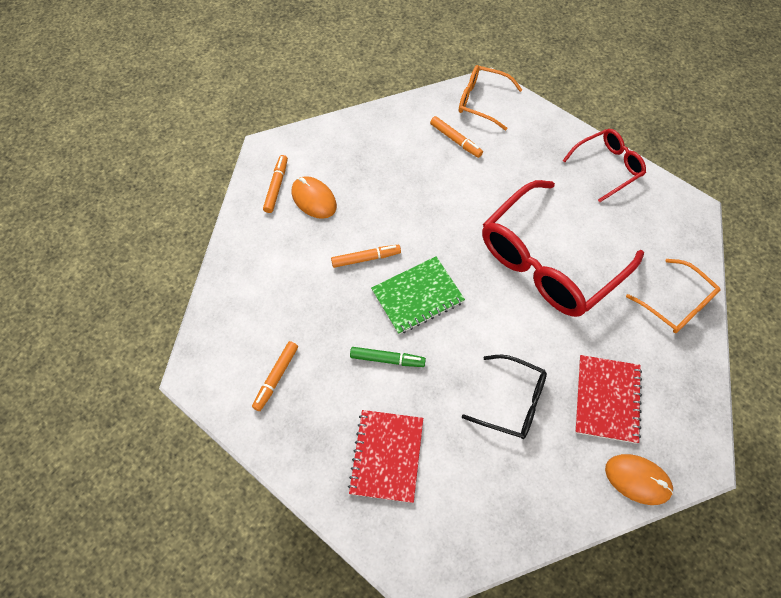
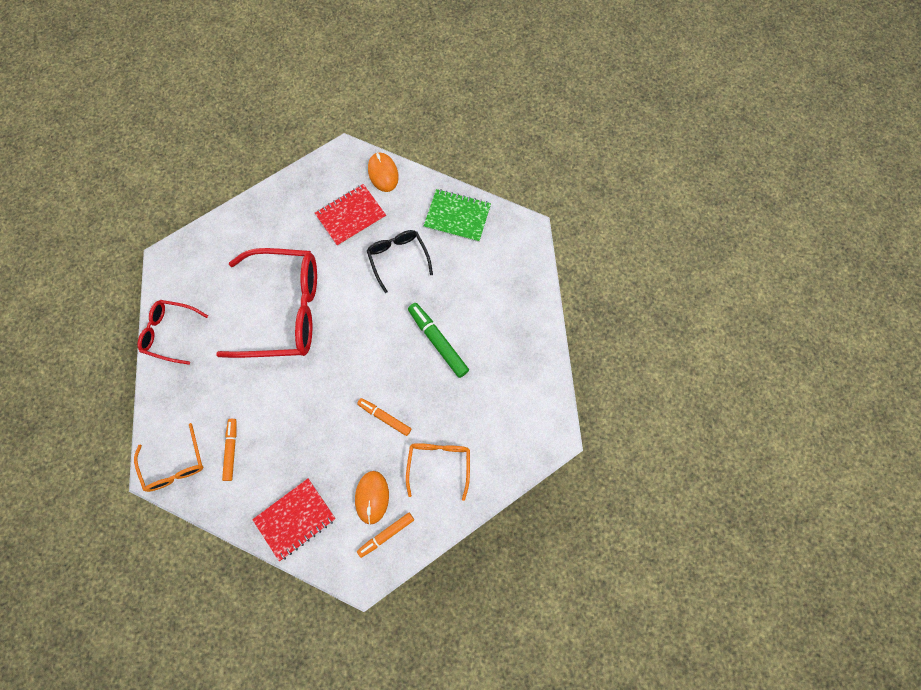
camera: 135 degrees left, 10 degrees up
(276, 377) = (509, 390): orange marker -> none
(387, 359) = (438, 342): green marker -> green marker, size x1.52
(387, 456) = (490, 292): red notebook -> red notebook (295, 519)
(417, 296) = (381, 362): green notebook -> green notebook (457, 216)
(675, 303) = (252, 224): orange glasses -> orange glasses (439, 465)

